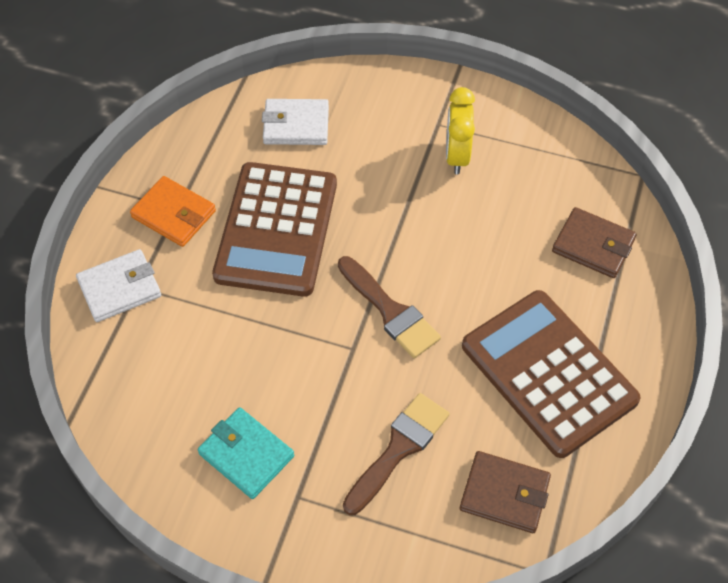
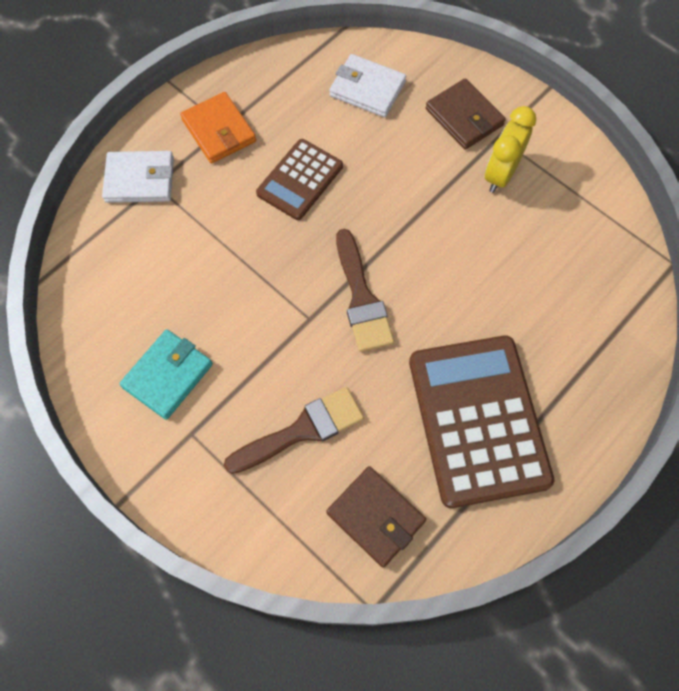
camera: 25 degrees right, 10 degrees up
(246, 455) = (168, 376): turquoise wallet -> turquoise wallet turned 60 degrees clockwise
(276, 229) = (300, 180): brown calculator -> brown calculator, size x0.56
(593, 245) = (587, 314): brown wallet -> brown wallet (464, 117)

